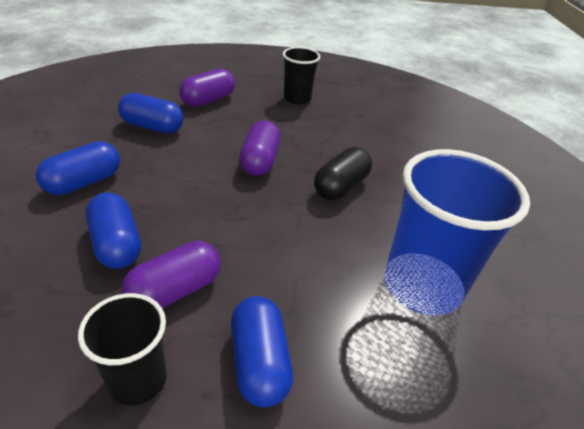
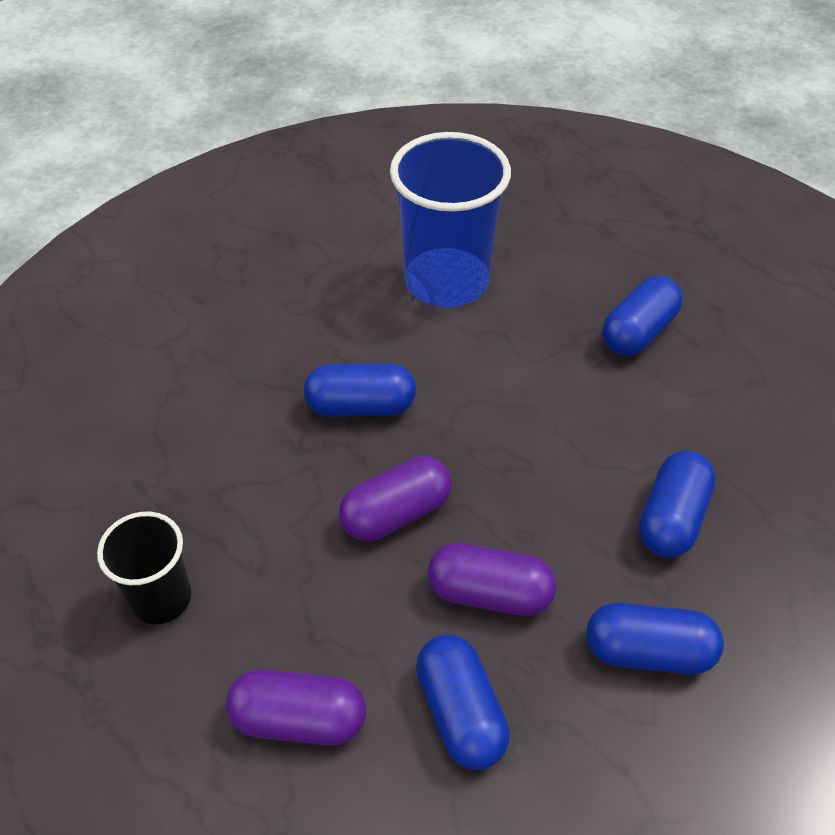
camera: 125 degrees left, 10 degrees up
(138, 379) = (735, 384): black cup -> none
(175, 290) = (653, 427): purple capsule -> purple capsule (489, 593)
(341, 187) = (361, 406): black capsule -> blue capsule

